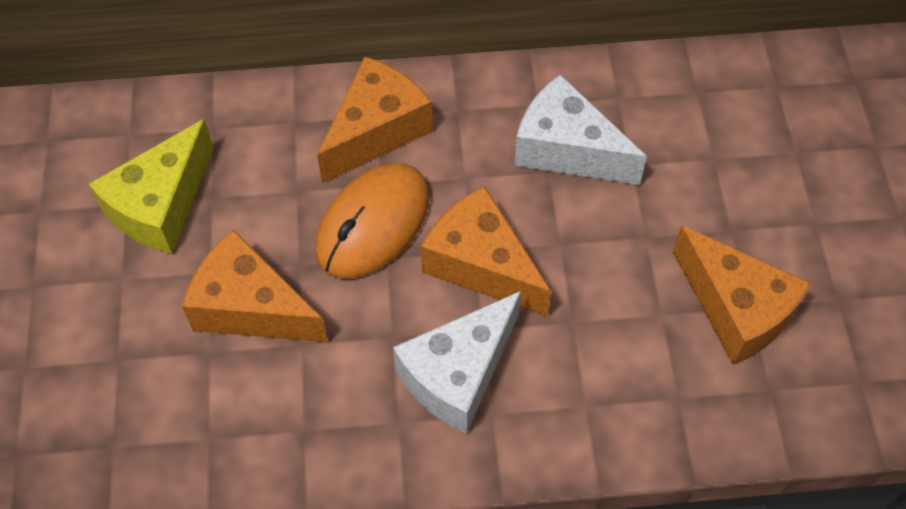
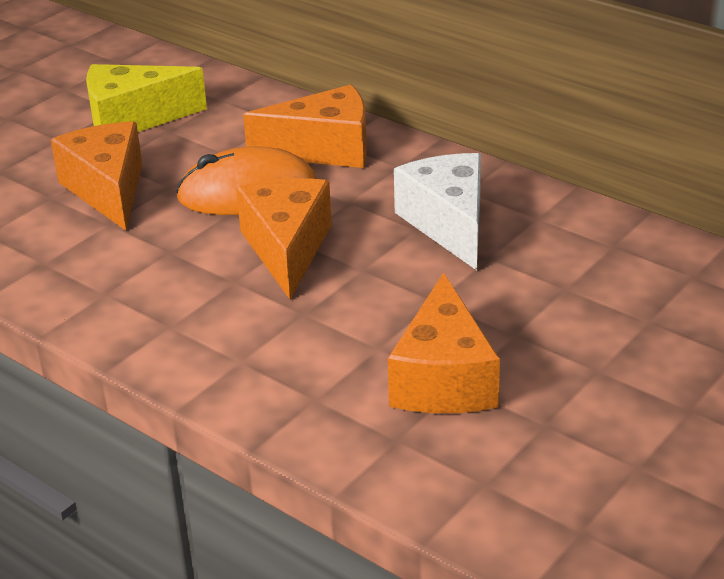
camera: 45 degrees right, 25 degrees down
(458, 374) = (180, 292): white cheese -> none

